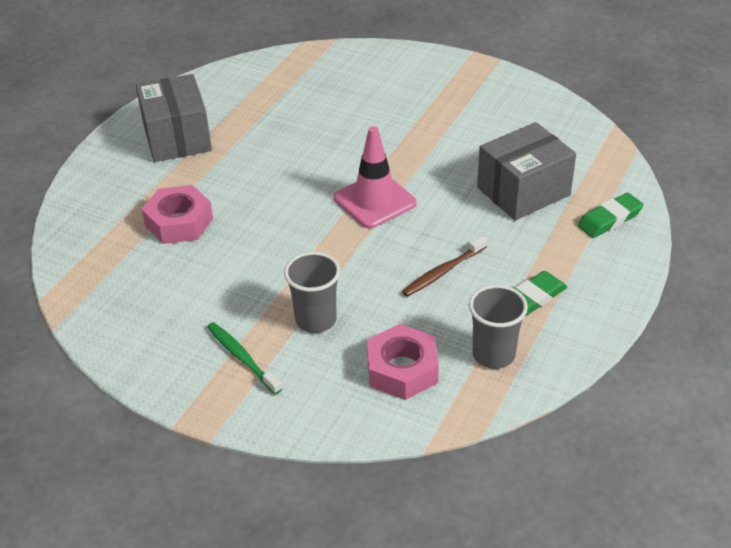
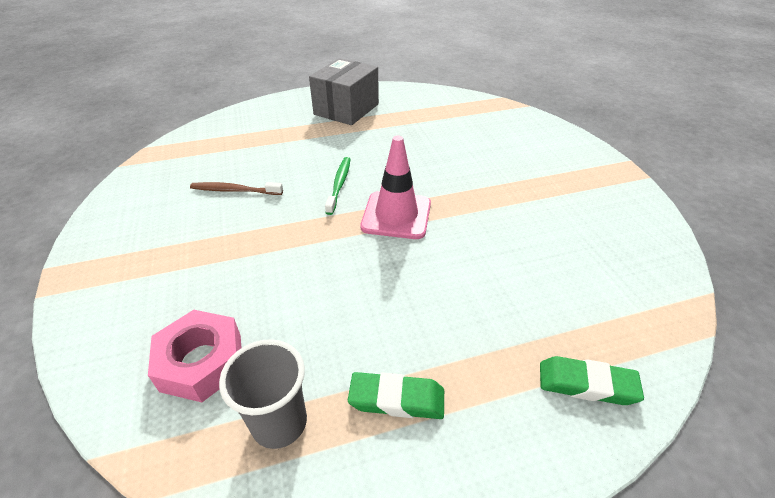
camera: 45 degrees right, 0 degrees up
(179, 222) = (268, 152): pink nut -> none
(242, 358) = (147, 257): green toothbrush -> green toothbrush (339, 185)
(316, 320) = (224, 268): grey cup -> none
(443, 271) = (360, 306): brown toothbrush -> brown toothbrush (235, 190)
(523, 191) = (528, 290): grey box -> none

